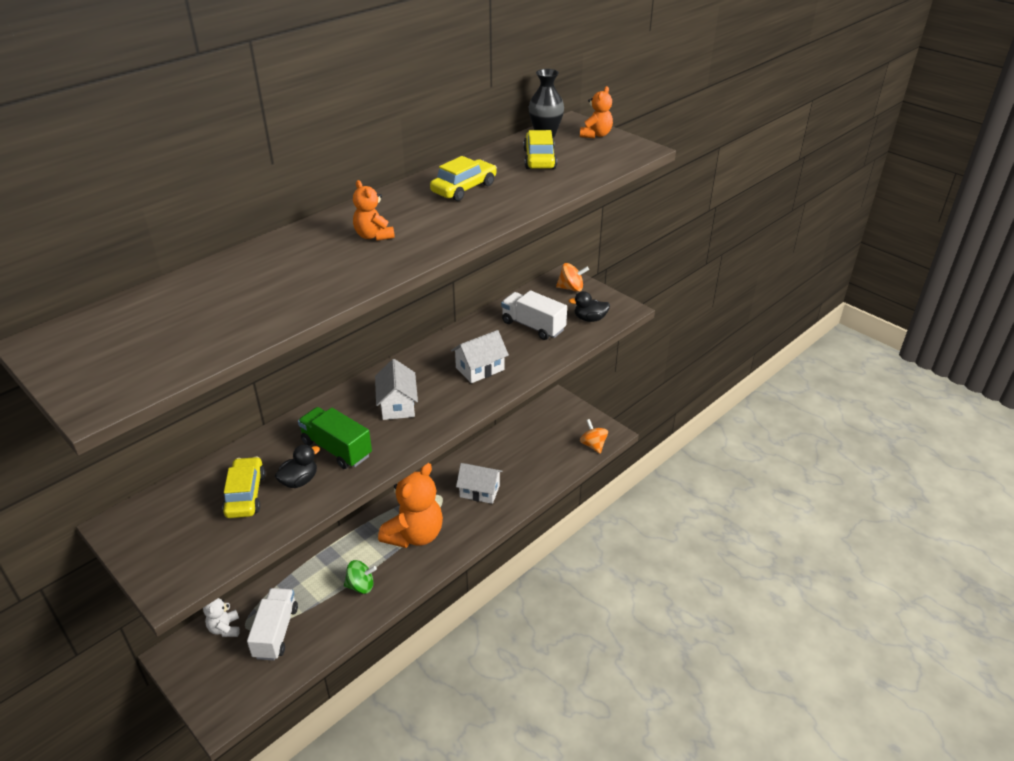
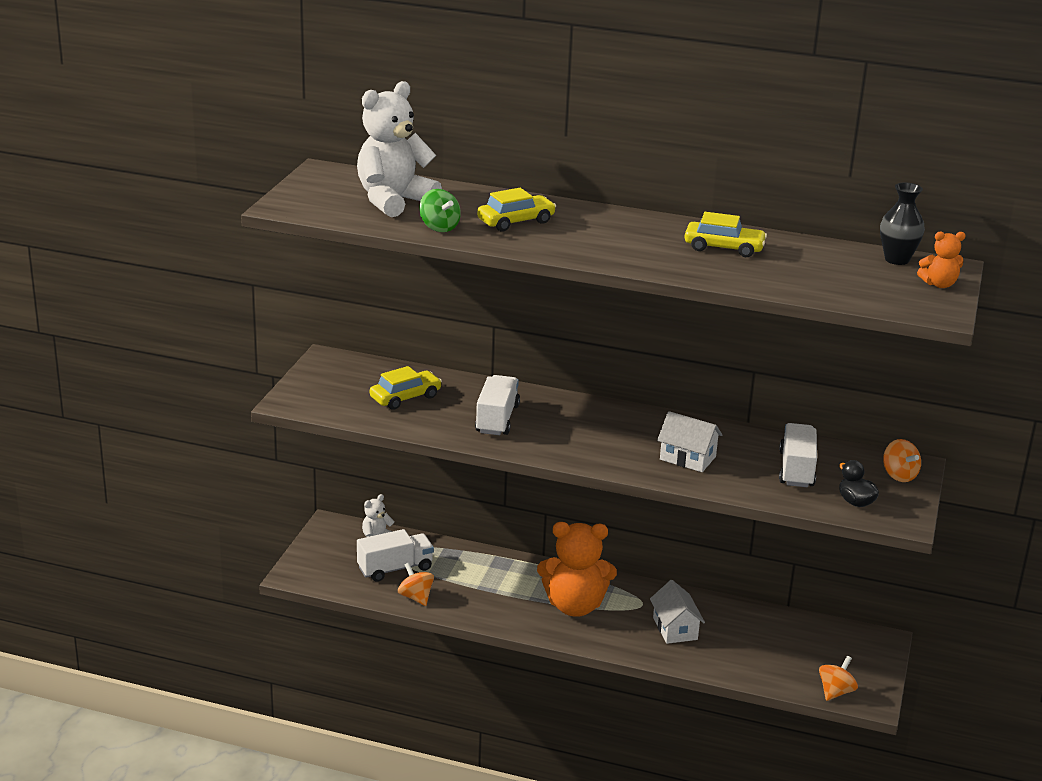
camera: 60 degrees right, 10 degrees down
(178, 320) = (393, 201): none -> white teddy bear
(299, 481) = (443, 415): black duck -> none
(326, 634) = (416, 597): none -> orange spinning top
(336, 449) = (497, 419): green truck -> white truck
(361, 586) = (484, 596): green spinning top -> green spinning top (439, 227)
(373, 236) = (589, 232): orange teddy bear -> none
(397, 405) = (585, 430): white house -> none
(539, 159) = (836, 268): yellow car -> yellow car (516, 221)

